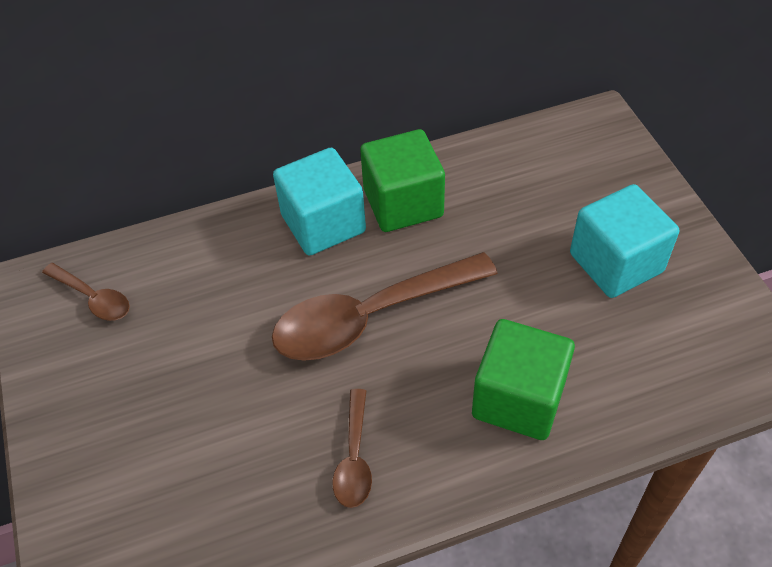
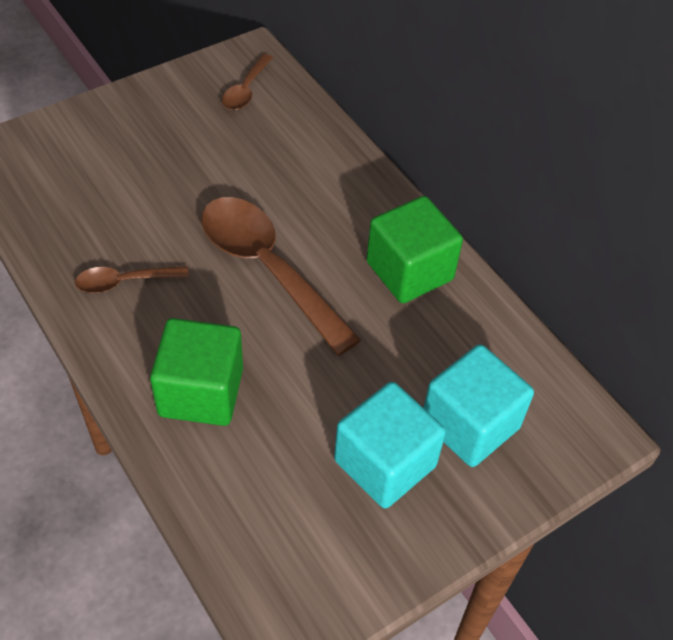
camera: 70 degrees right, 0 degrees up
(323, 223) = (365, 216): turquoise cube -> turquoise cube (470, 424)

